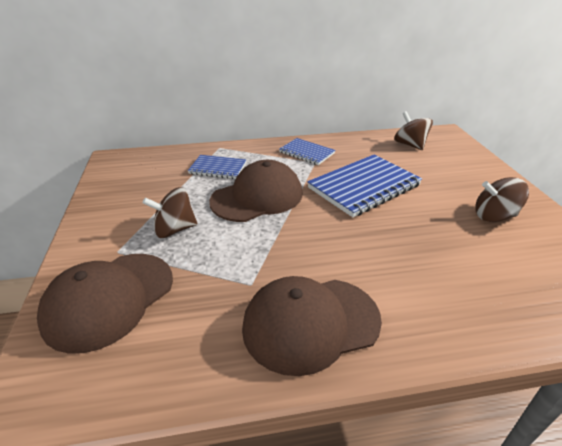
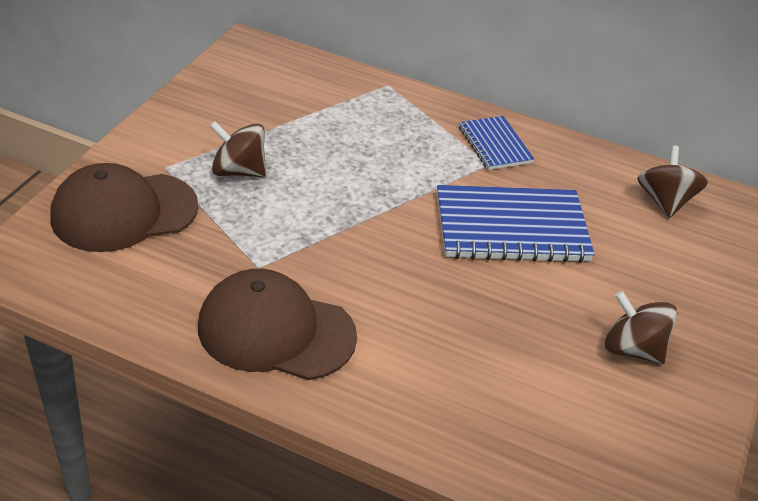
camera: 30 degrees right, 5 degrees up
(218, 168) = (356, 115): blue notebook -> none
(257, 197) = (363, 176): brown cap -> none

